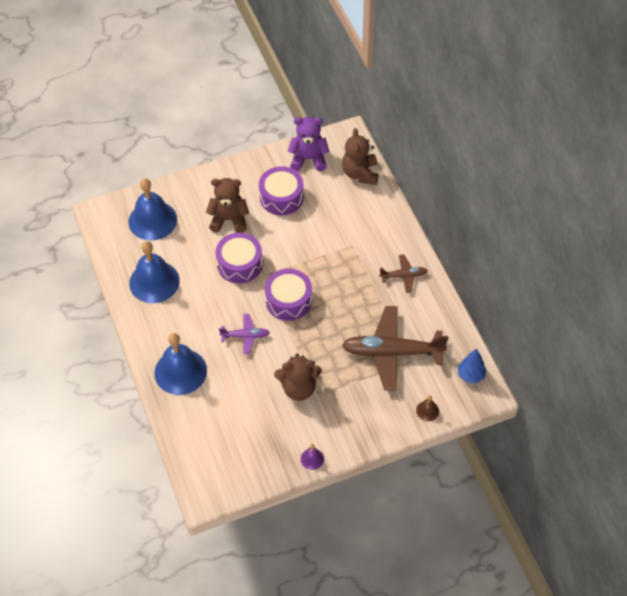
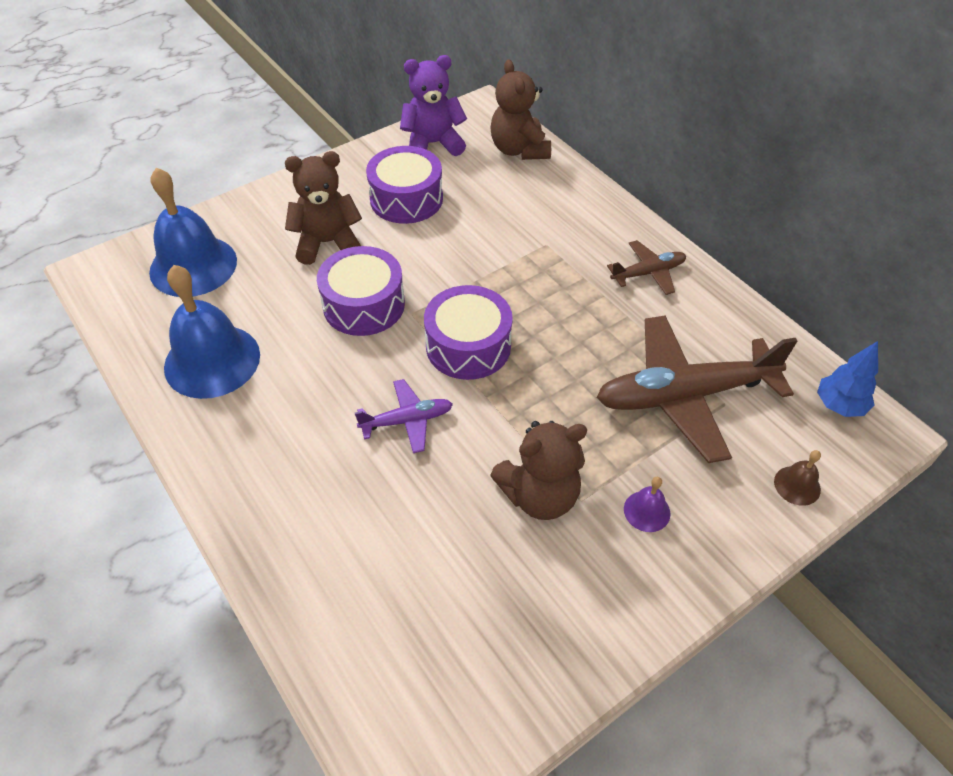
camera: 15 degrees left, 5 degrees down
(180, 371) = (294, 513): blue bell -> none
(312, 459) = (618, 636): purple bell -> purple bell (647, 511)

